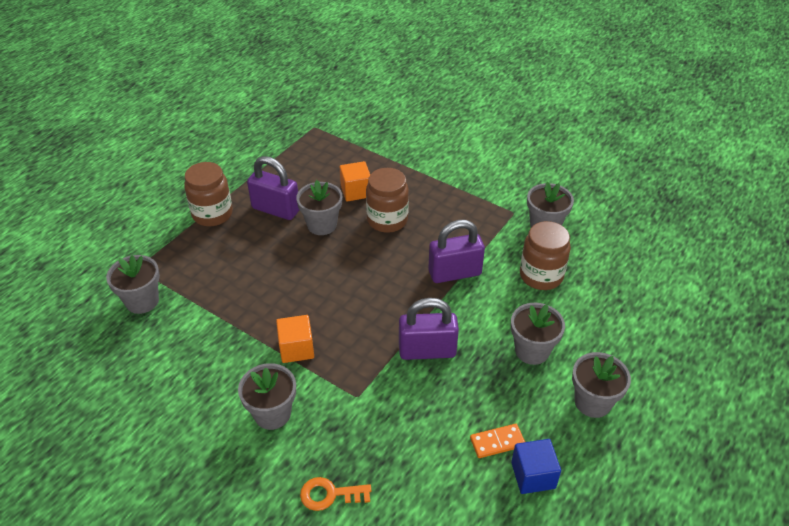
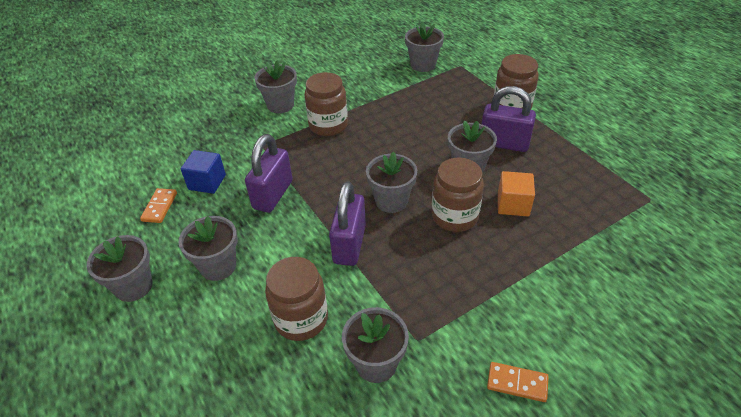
camera: 115 degrees right, 0 degrees up
(276, 209) = (504, 143): purple padlock -> purple padlock turned 60 degrees clockwise
(296, 348) = (328, 125): orange cube -> brown jar
(330, 494) = (201, 117): orange key -> none
(389, 262) = (391, 201): none -> grey flower pot
(512, 166) = (517, 383): none -> orange domino
(533, 475) = (117, 217): blue cube -> blue cube (207, 182)

